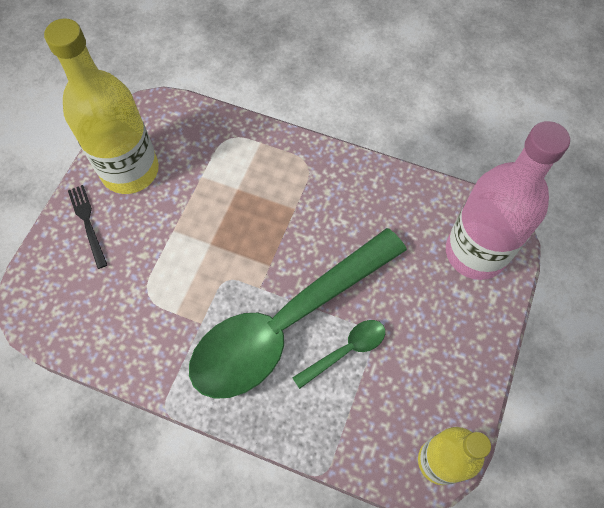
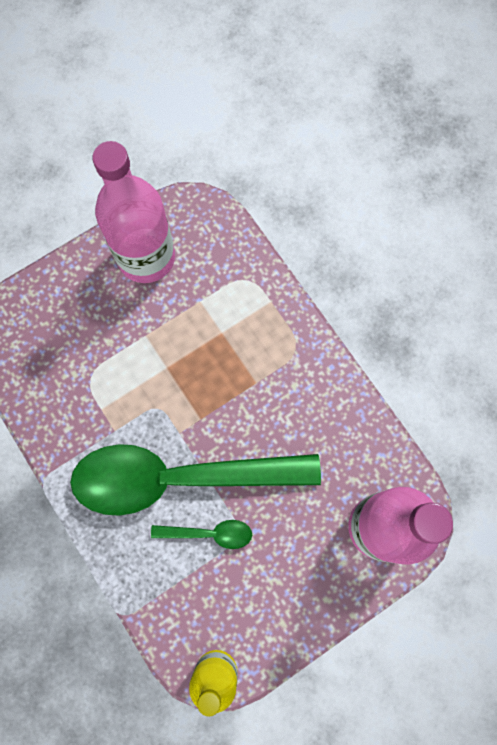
camera: 35 degrees right, 10 degrees up
(88, 223) = (84, 284): black fork -> none
(130, 170) = (146, 257): yellow bottle -> pink bottle

